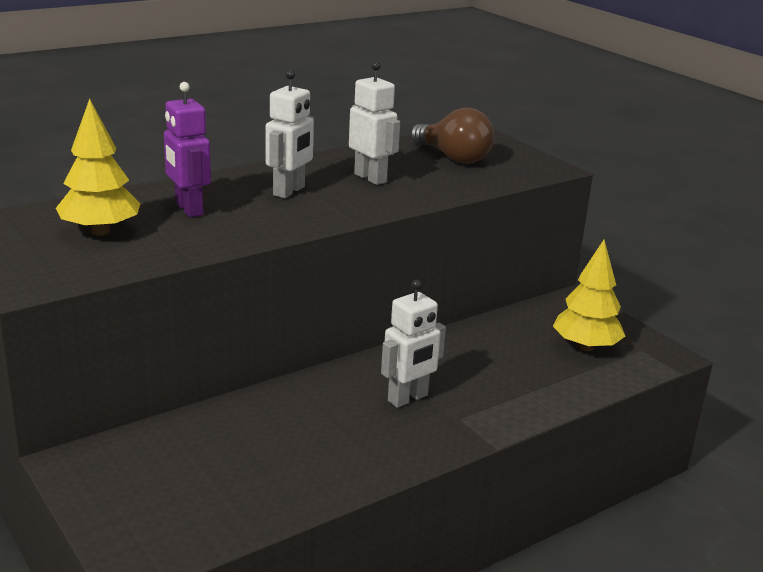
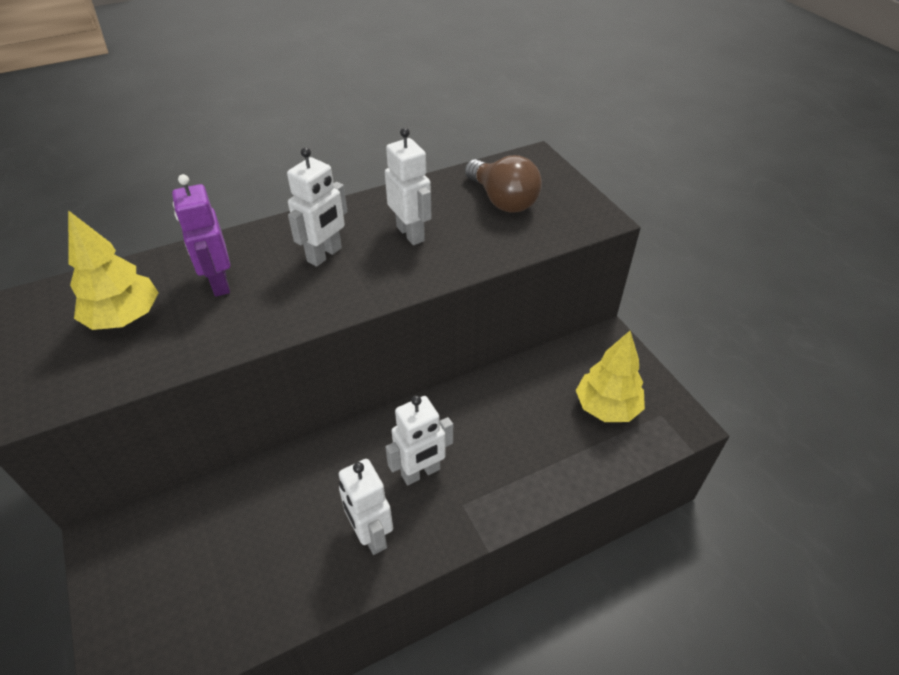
camera: 10 degrees right, 20 degrees up
(370, 444) = (371, 535): none -> white robot

